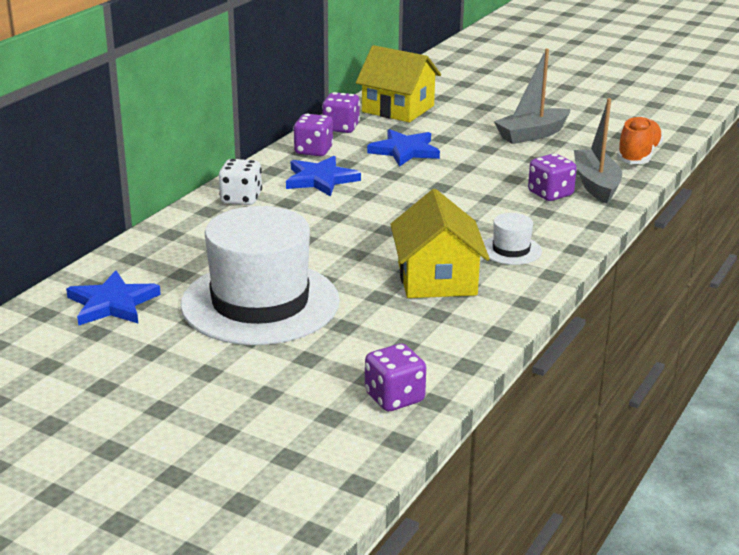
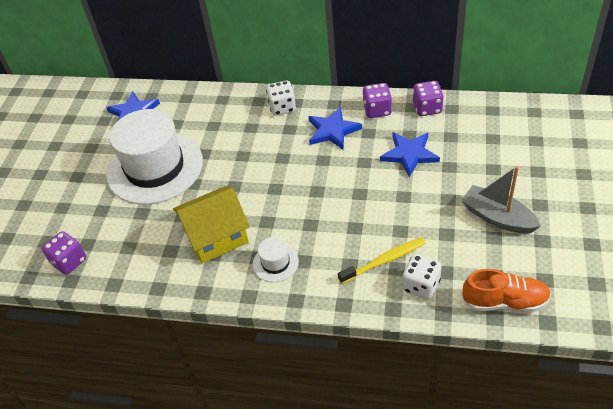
camera: 75 degrees right, 20 degrees up
(398, 109) = (489, 124): yellow house -> none
(550, 194) = (384, 260): purple dice -> yellow toothbrush
(596, 185) = (421, 286): grey boat -> white dice

